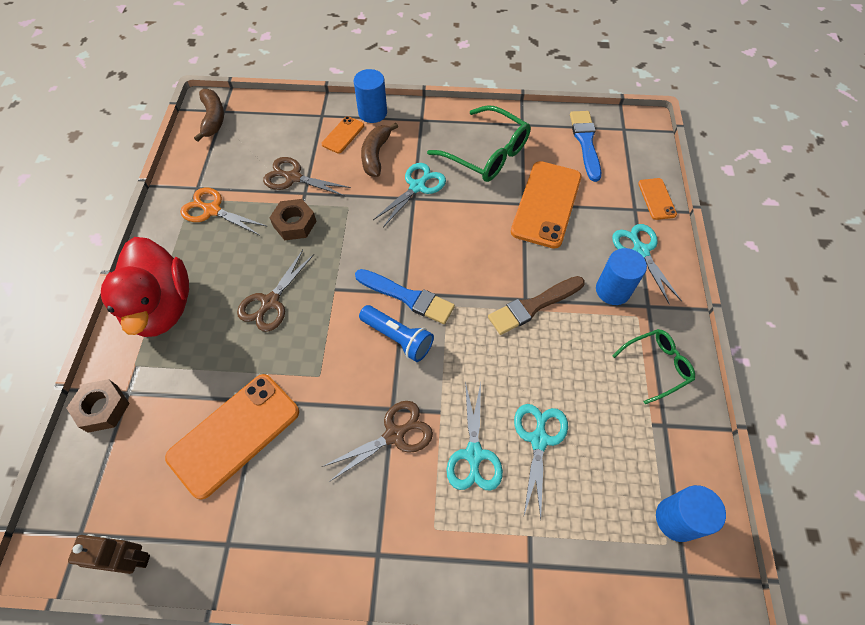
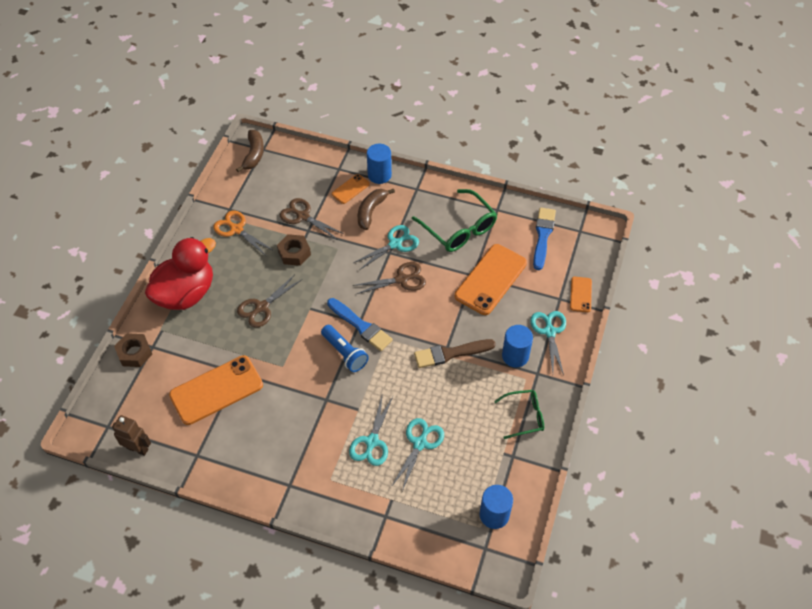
camera: 15 degrees right, 5 degrees down
(161, 307) = (186, 293): red duck -> red duck turned 135 degrees counterclockwise
(395, 434) = (322, 416): brown scissors -> brown scissors (402, 279)

